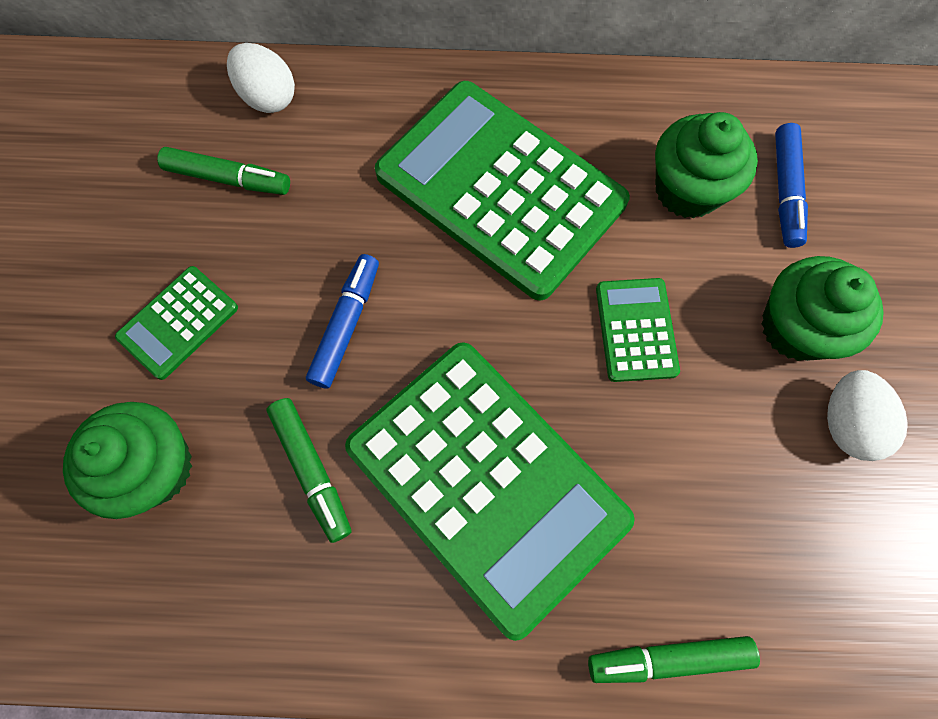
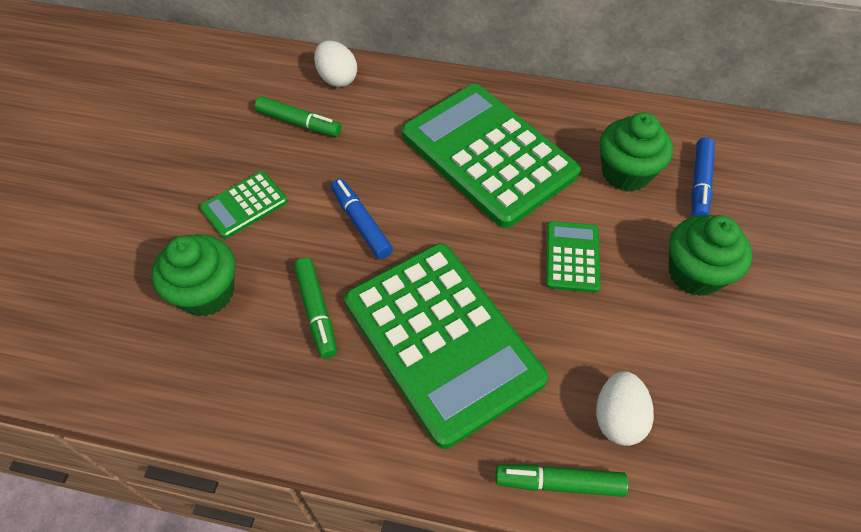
camera: 10 degrees right, 15 degrees down
(346, 325) = (361, 223): blue marker -> blue marker turned 60 degrees counterclockwise
(846, 423) = (725, 343): white egg -> white egg (618, 418)

